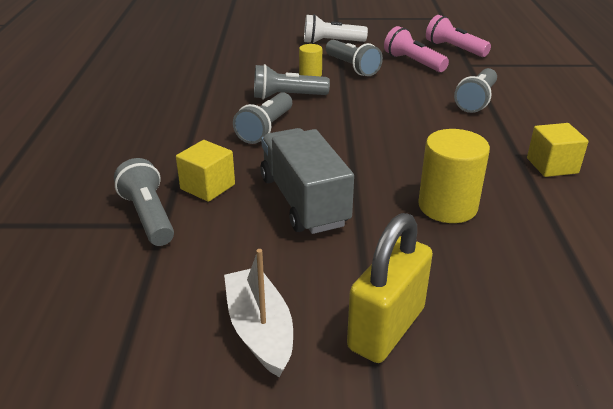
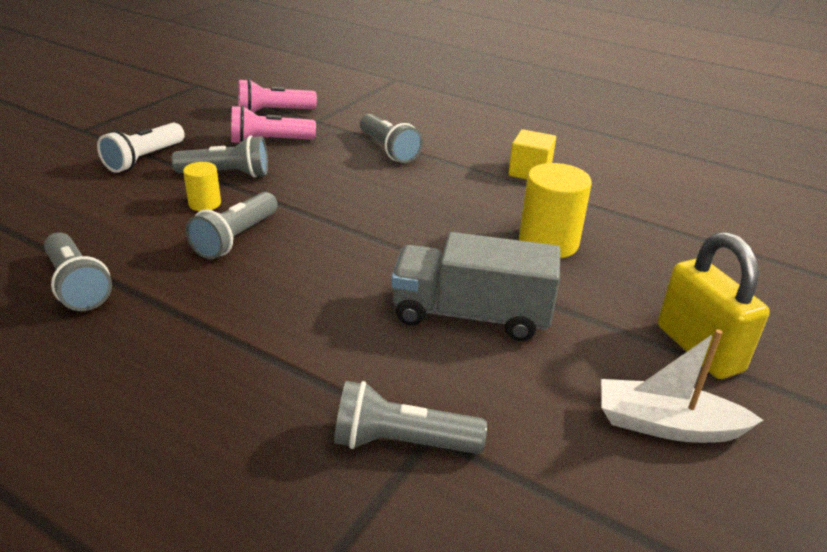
camera: 60 degrees left, 0 degrees up
(207, 187) = (379, 370): yellow cube -> none
(266, 129) = (293, 281): grey flashlight -> grey flashlight (77, 285)

